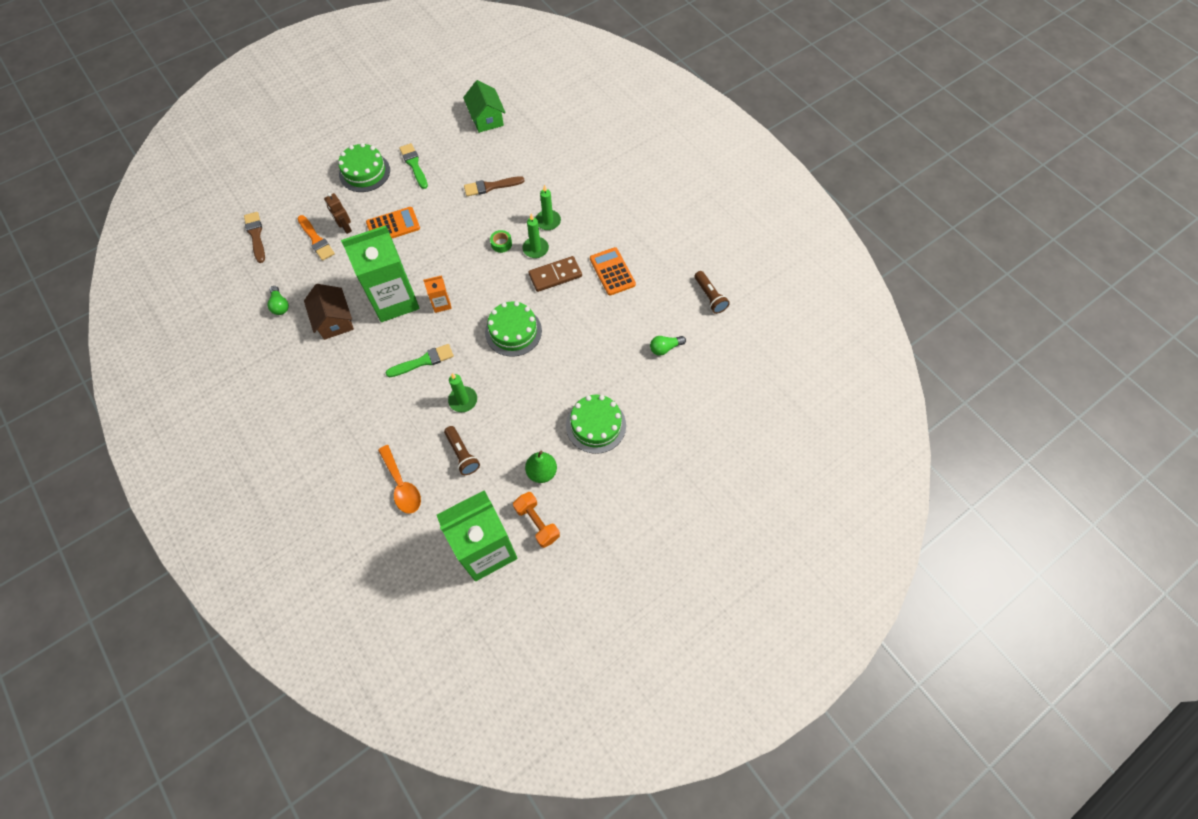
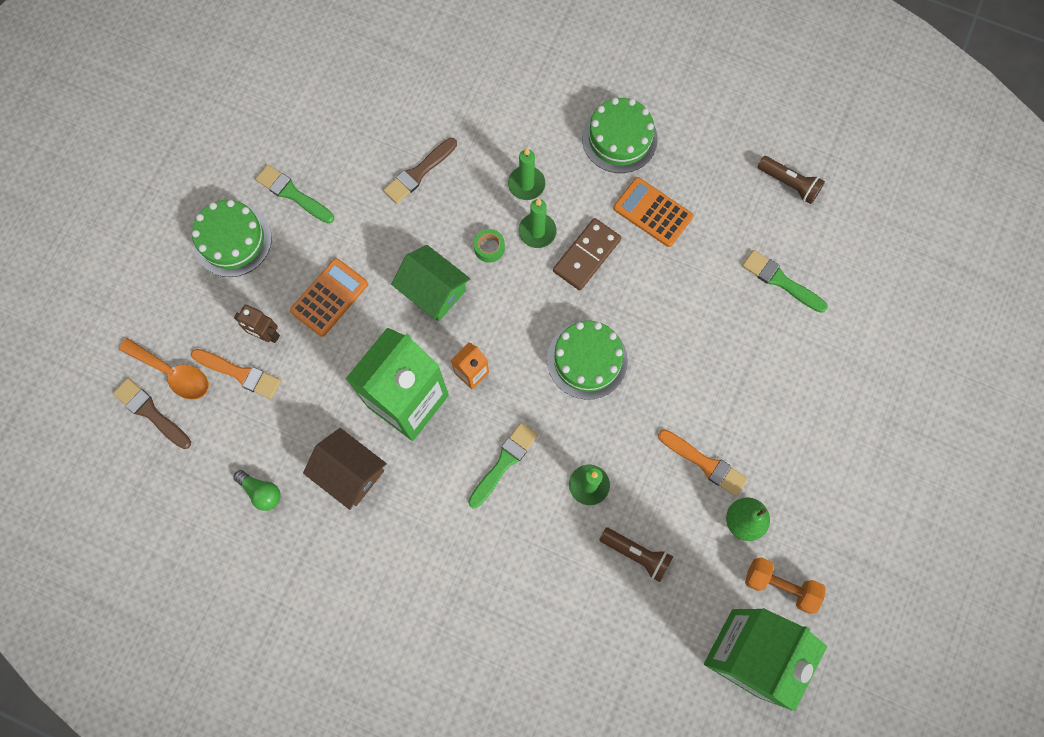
camera: 30 degrees left, 10 degrees up
(402, 485) = (593, 636): orange spoon -> orange spoon (173, 373)
(486, 118) = (342, 74): green house -> green house (433, 291)
(542, 426) = (705, 463): none -> orange brush
(596, 425) = (766, 426): green cake -> green cake (619, 138)
(665, 348) = (780, 281): green light bulb -> green brush

